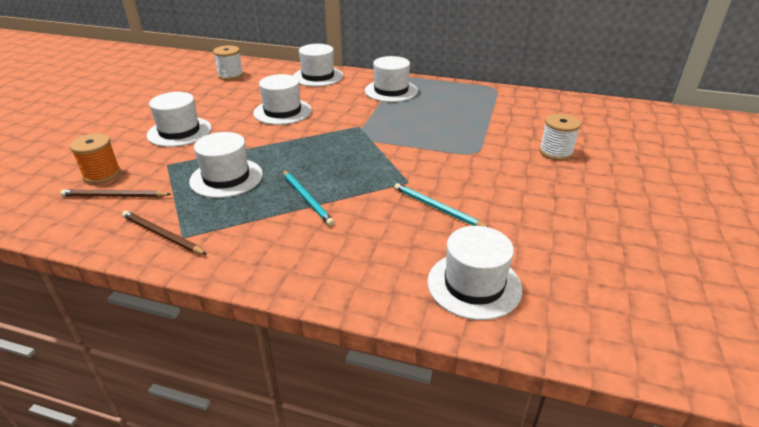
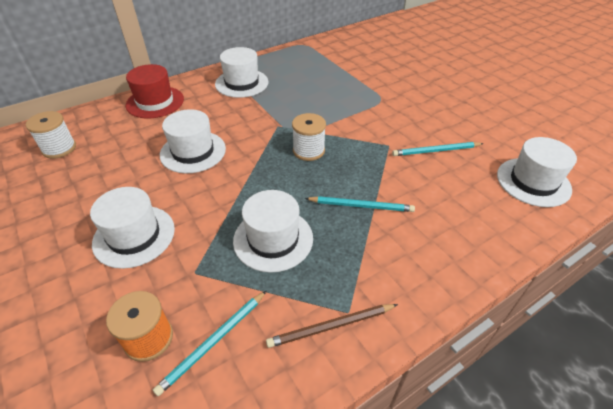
camera: 50 degrees left, 10 degrees up
(114, 196) = (213, 342): brown pencil -> turquoise pencil
(318, 76) = (155, 102): white hat -> red hat
(556, 152) = (415, 72): white spool -> white spool (308, 151)

